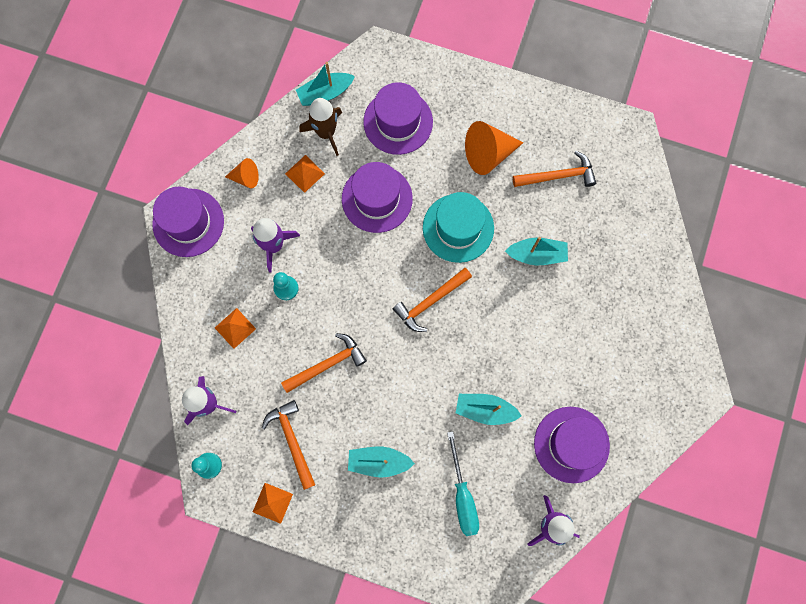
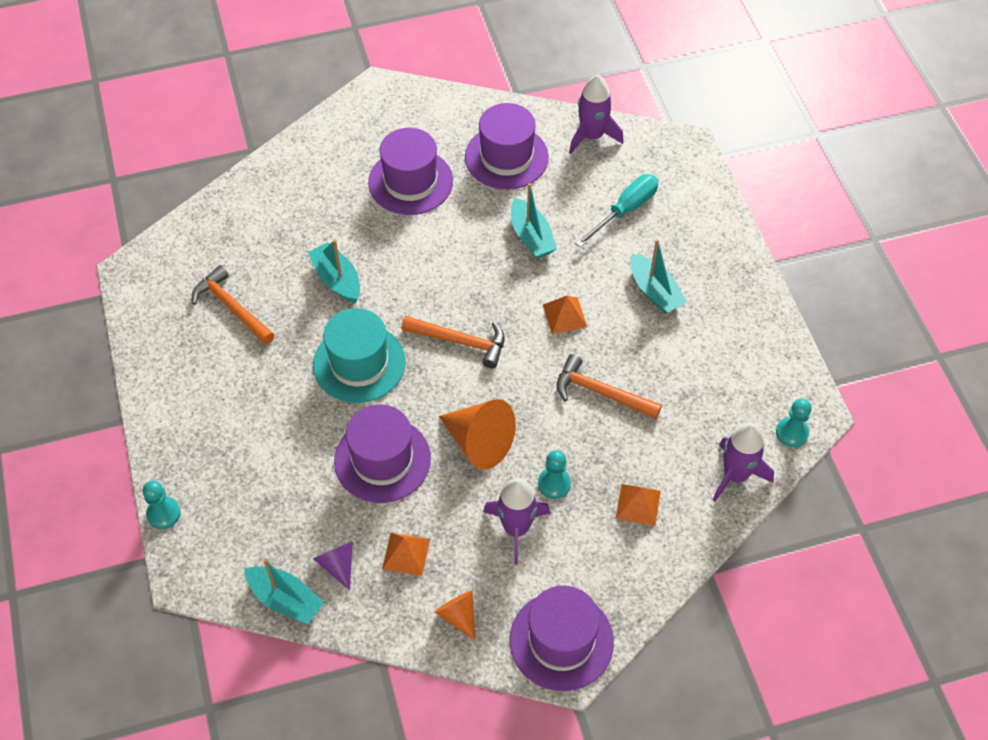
camera: 125 degrees left, 20 degrees down
(272, 503) = (772, 354): orange pyramid -> orange pyramid (565, 315)
(292, 440) = (701, 375): orange hammer -> none
(326, 132) = (337, 565): brown rocket -> purple cone
(398, 122) = (271, 496): purple hat -> purple hat (410, 182)
(429, 59) = (163, 513): none -> turquoise pawn
(488, 154) = (250, 384): orange cone -> orange cone (479, 442)

